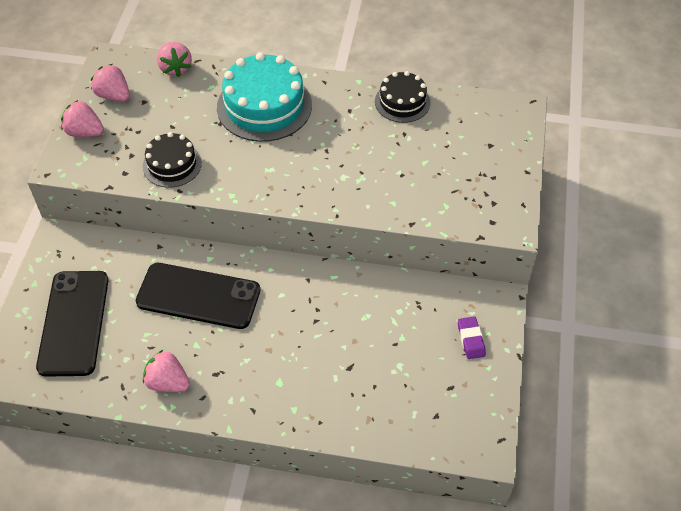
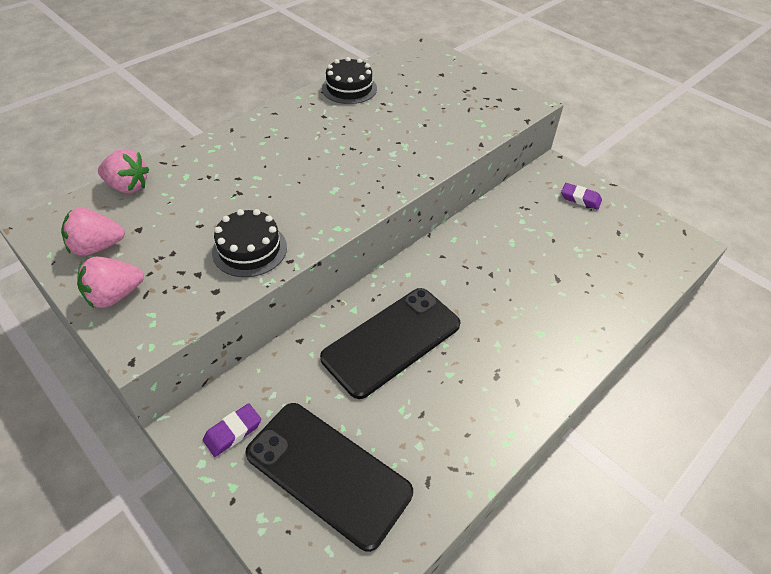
camera: 55 degrees left, 5 degrees down
(68, 259) = (233, 432): none -> purple eraser
(168, 382) = (478, 422): pink strawberry -> none
(264, 106) = (256, 156): turquoise cake -> none

